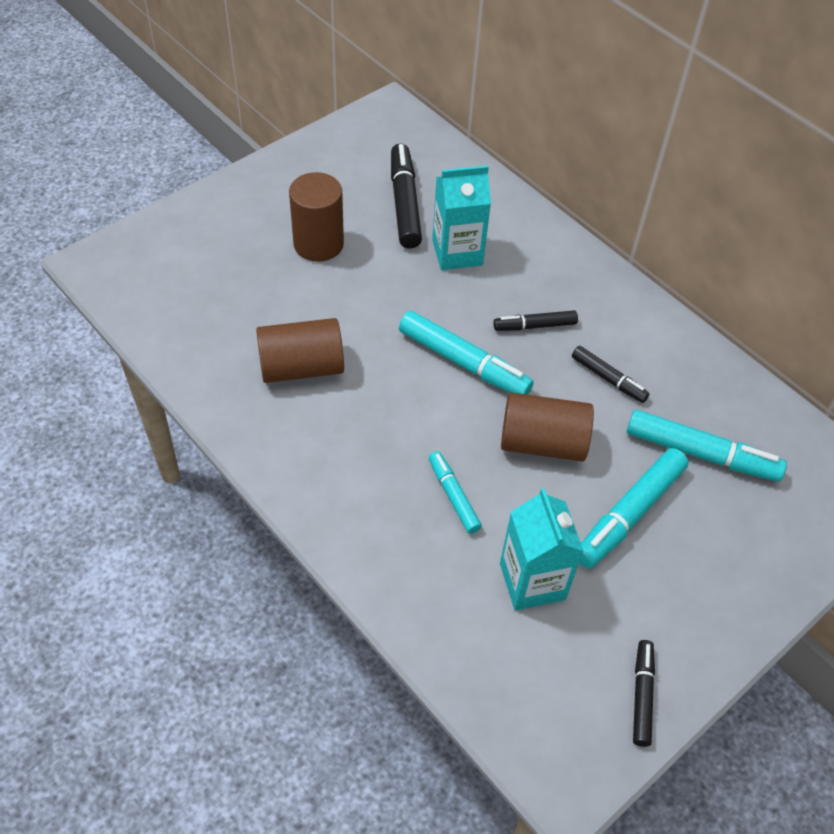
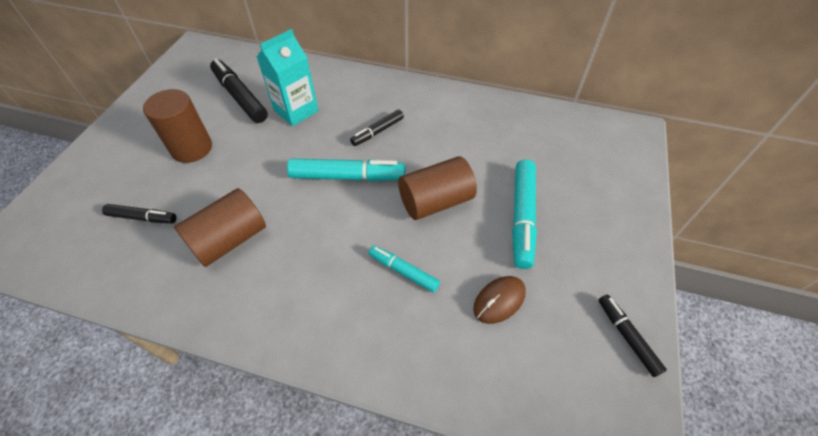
camera: 30 degrees left, 0 degrees up
(532, 581) = (499, 300): turquoise carton -> brown mouse
(608, 379) = (445, 141): black marker -> black marker (142, 217)
(701, 454) = (532, 157): turquoise marker -> none

